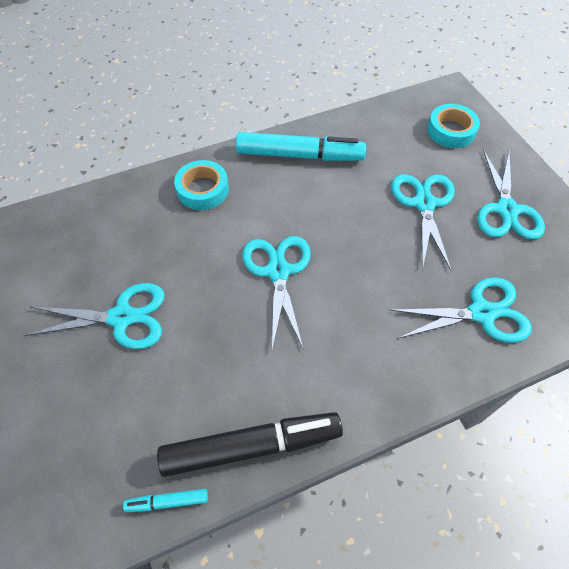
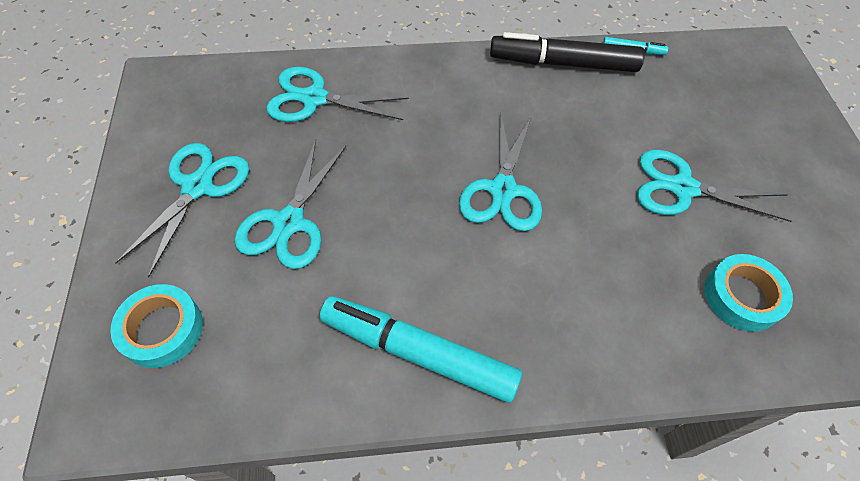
camera: 165 degrees left, 0 degrees up
(203, 189) = (579, 331): turquoise tape -> turquoise tape (741, 296)

